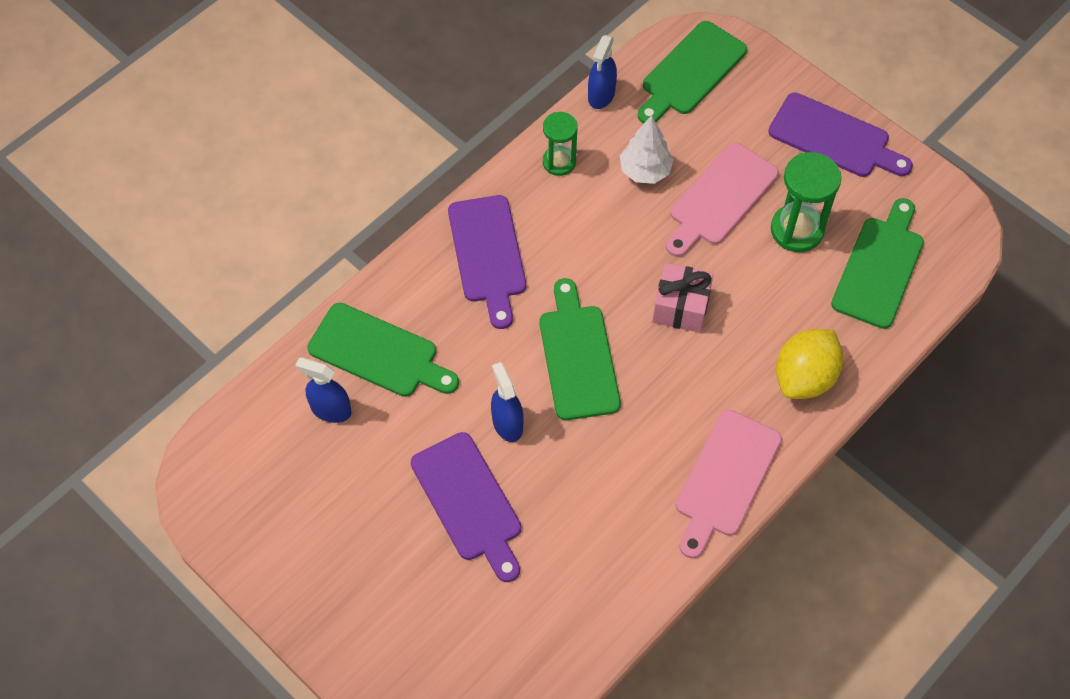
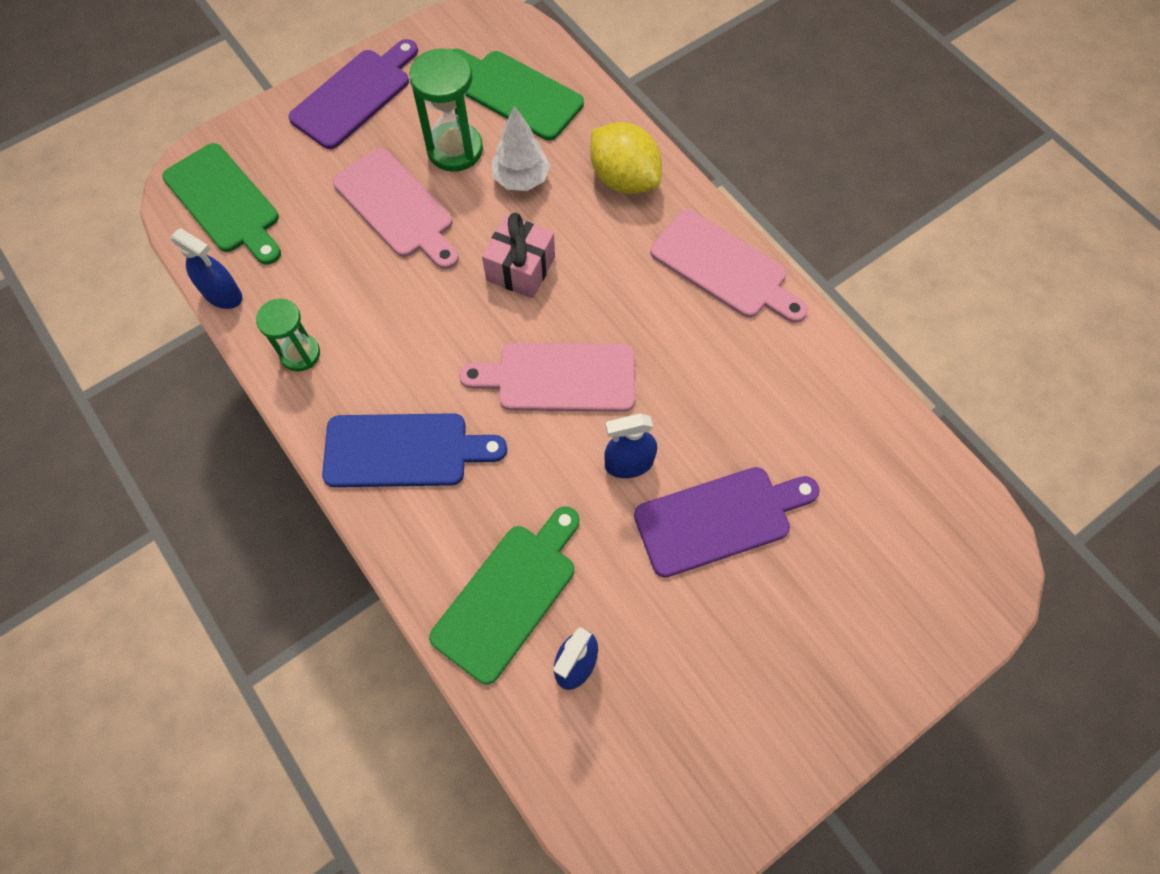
camera: 80 degrees left, 5 degrees up
(487, 254) = (404, 450): purple cutting board -> blue cutting board
(578, 356) = (559, 377): green cutting board -> pink cutting board
(645, 171) = (340, 270): white tree -> white tree (521, 179)

